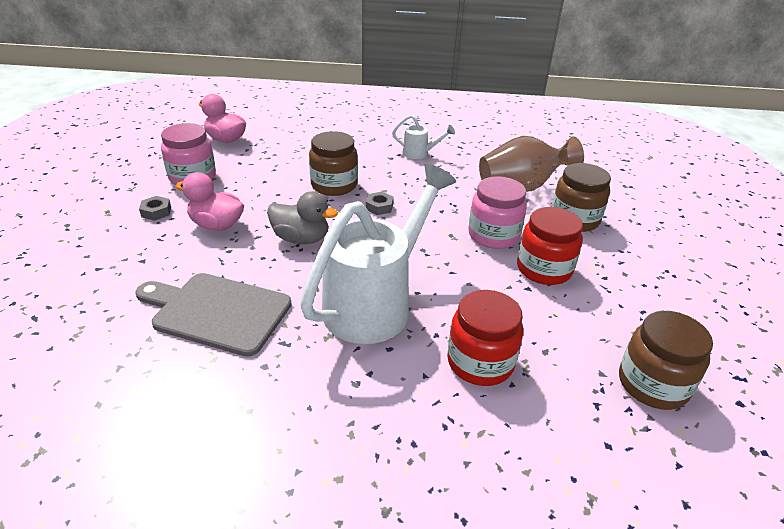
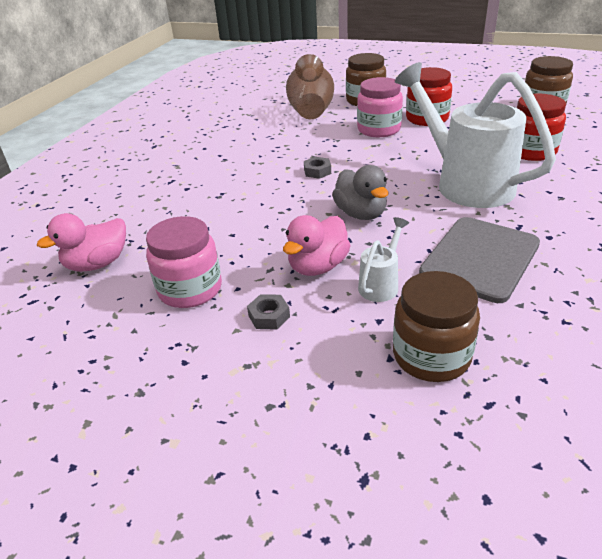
camera: 70 degrees left, 0 degrees up
(301, 239) = (361, 214): grey duck -> grey duck turned 120 degrees clockwise
(334, 185) = (264, 192): brown jar -> brown jar (431, 356)
(420, 154) = (226, 145): white watering can -> white watering can (381, 284)

